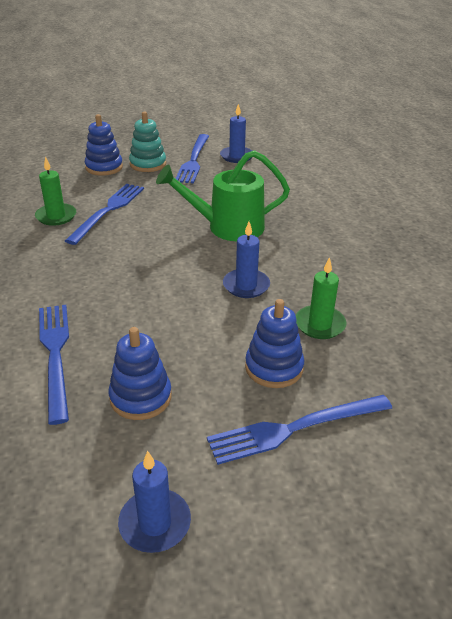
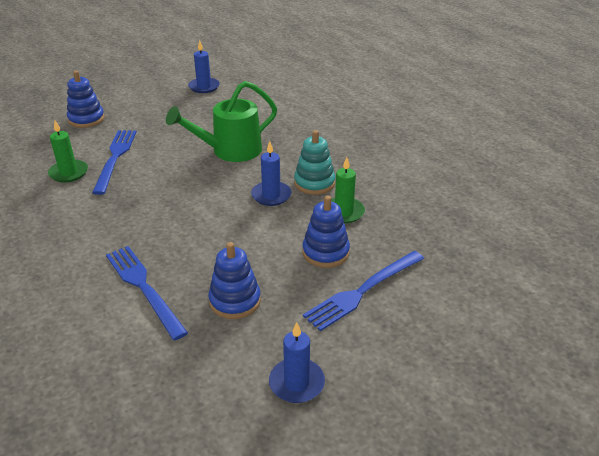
camera: 20 degrees left, 0 degrees up
(148, 164) = (126, 108): turquoise stacking toy -> turquoise stacking toy (314, 183)
(193, 160) = (167, 97): blue fork -> none

